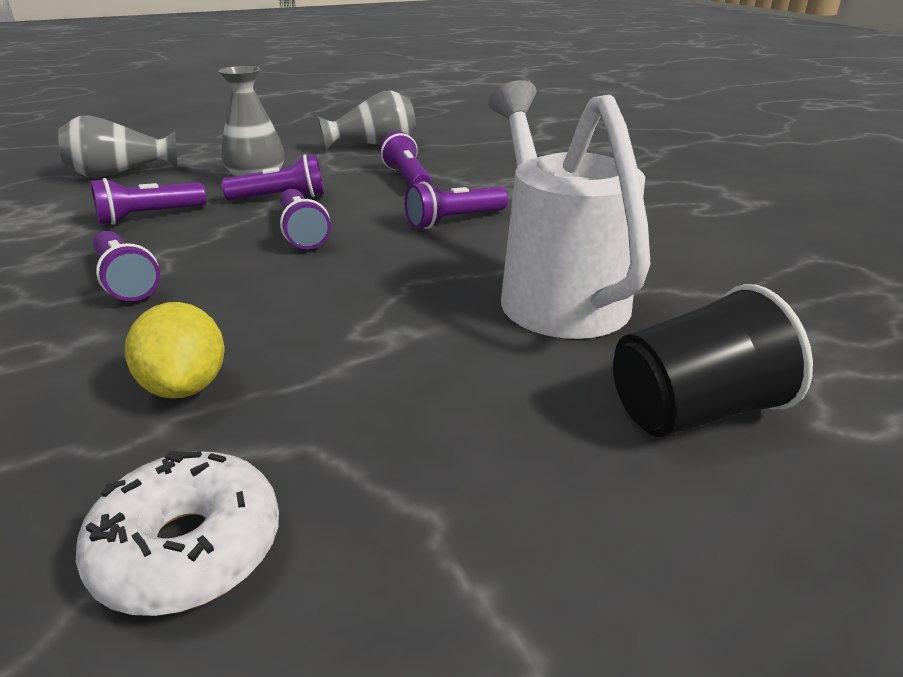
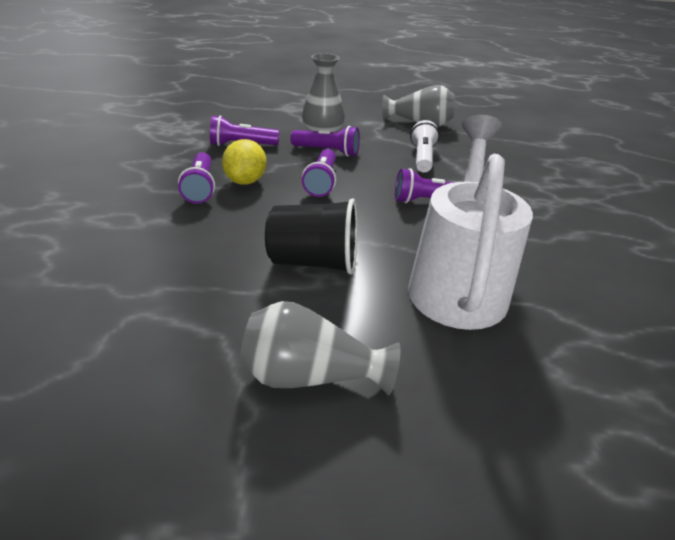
camera: 25 degrees right, 5 degrees up
(120, 173) = (246, 108): grey vase -> grey vase (310, 376)
(186, 386) = (185, 269): yellow lemon -> yellow lemon (246, 181)
(188, 549) = (121, 370): white donut -> none
(407, 179) = (422, 158): purple flashlight -> white flashlight
(693, 411) = (483, 414): black cup -> black cup (314, 262)

